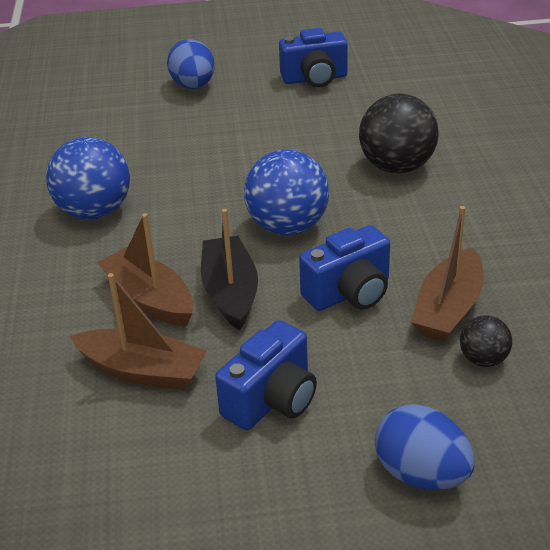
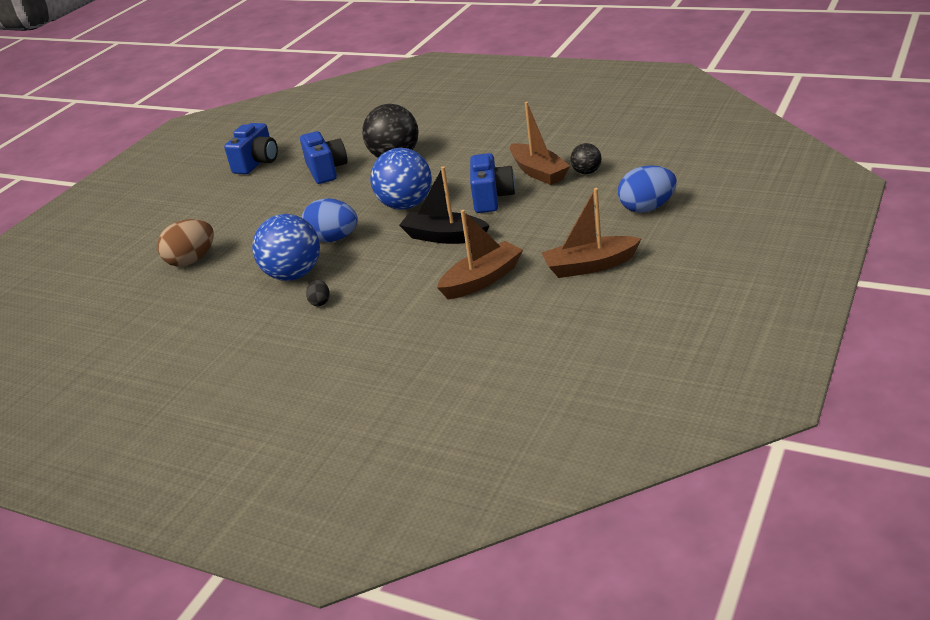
camera: 55 degrees left, 5 degrees down
(46, 256) = (320, 302): none -> black egg
(96, 132) = (191, 260): none -> brown egg
(150, 299) = (417, 267): brown boat -> brown boat (590, 266)
(193, 86) = (192, 210): blue egg -> blue egg (333, 239)
(272, 400) = (552, 240): blue camera -> blue camera (326, 170)

